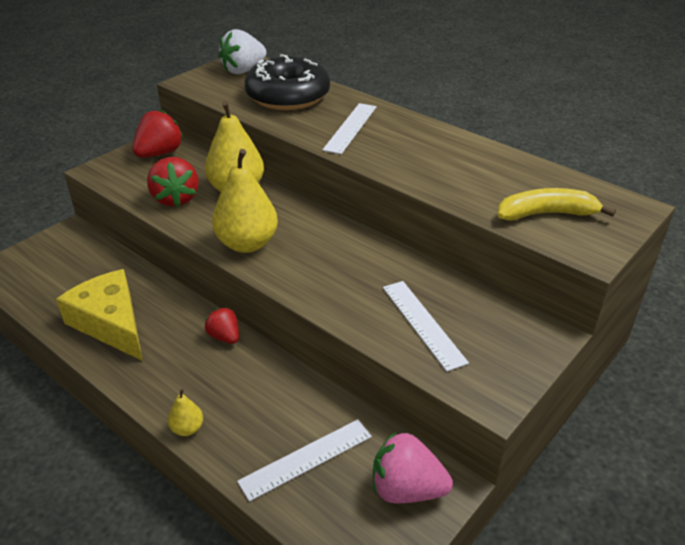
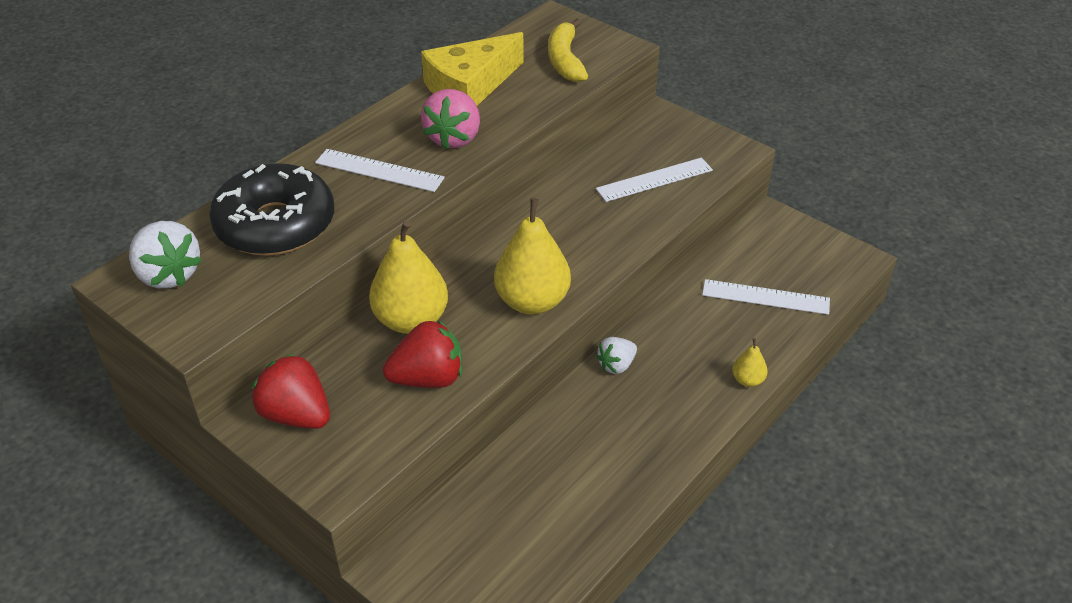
camera: 90 degrees left, 5 degrees up
(111, 323) = (600, 473): yellow cheese -> yellow cheese (470, 86)
(224, 337) = (616, 365): red strawberry -> white strawberry
(306, 459) = (765, 297): white ruler -> white ruler turned 45 degrees counterclockwise
(406, 489) = (782, 240): pink strawberry -> pink strawberry (454, 138)

